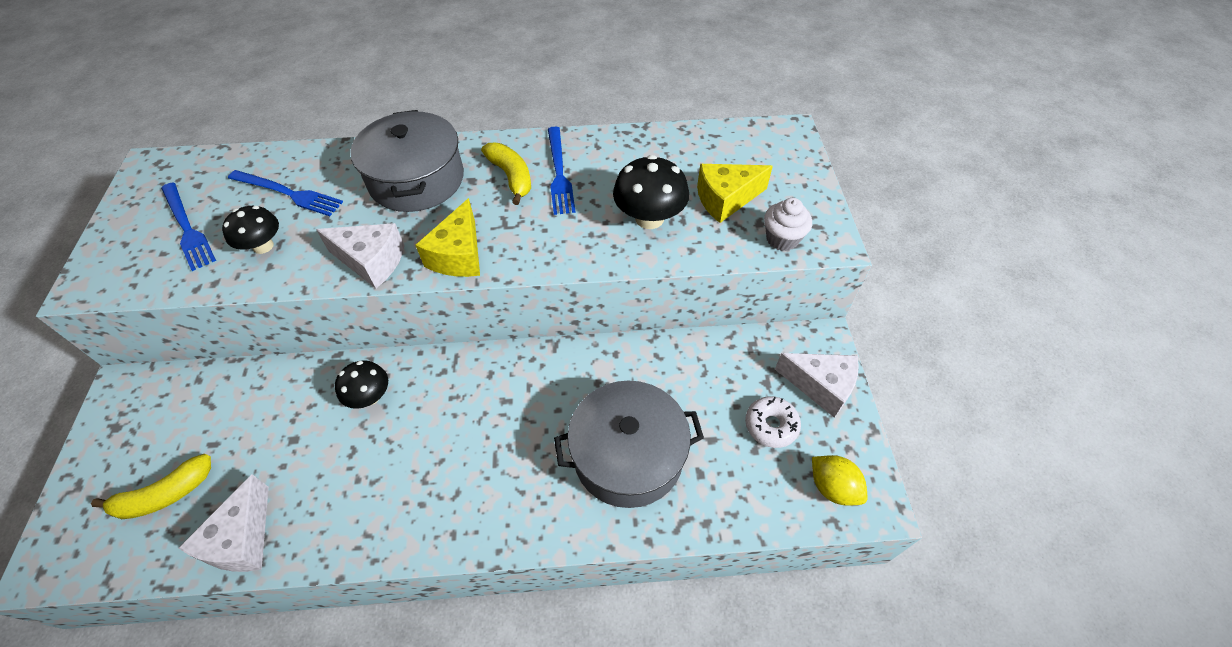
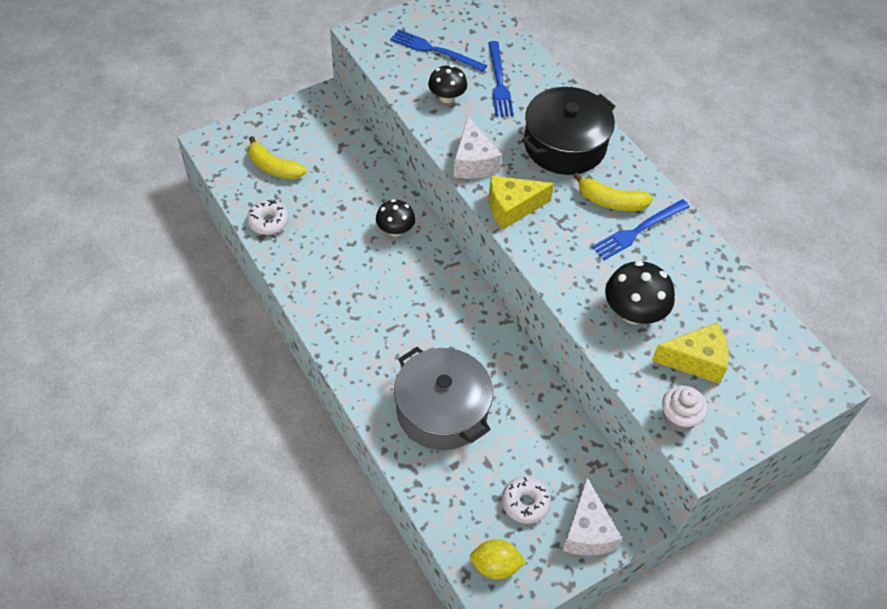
camera: 60 degrees right, 0 degrees up
(187, 228) = (435, 50): blue fork -> blue fork turned 90 degrees clockwise
(242, 539) = (268, 222): white cheese -> white donut
(416, 179) = (564, 145): grey pot -> black pot
(511, 177) = (610, 202): yellow banana -> yellow banana turned 75 degrees clockwise
(725, 199) = (695, 360): yellow cheese -> yellow cheese turned 135 degrees clockwise
(832, 487) = (495, 566): yellow lemon -> yellow lemon turned 75 degrees clockwise

